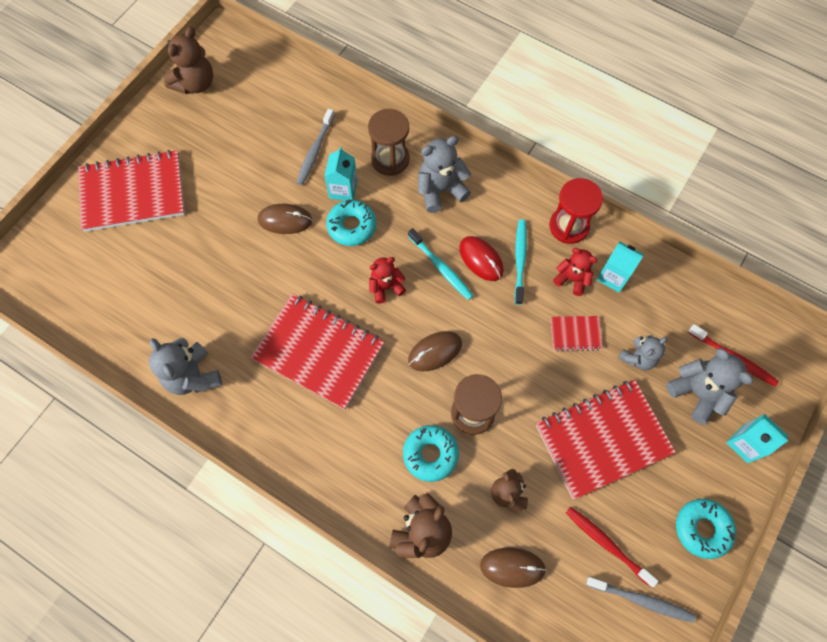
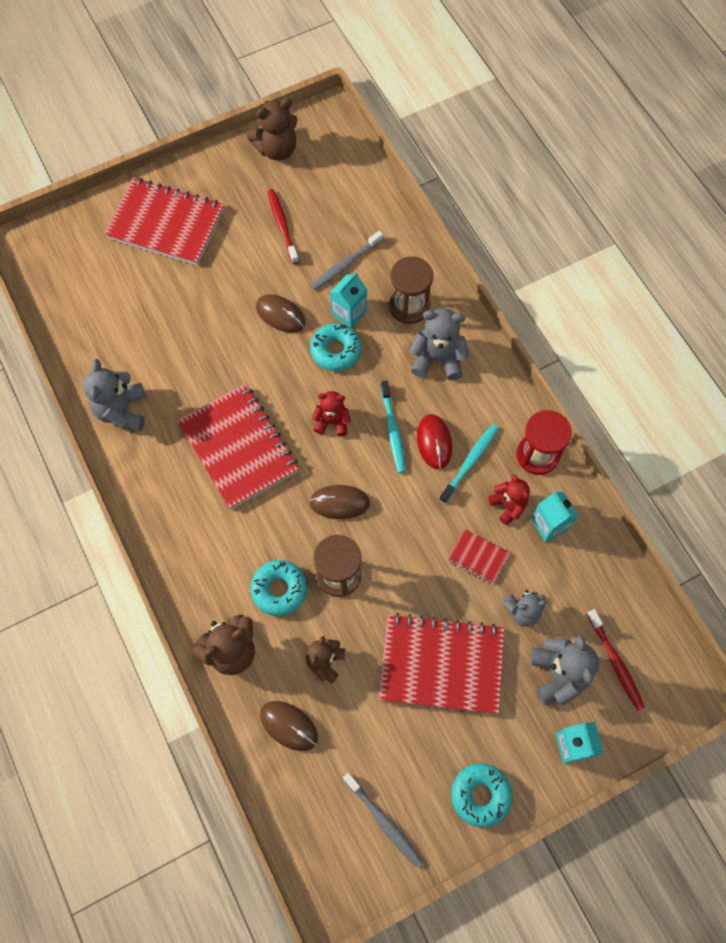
camera: 30 degrees right, 0 degrees up
(607, 544) = (384, 756): red toothbrush -> red toothbrush (282, 225)

